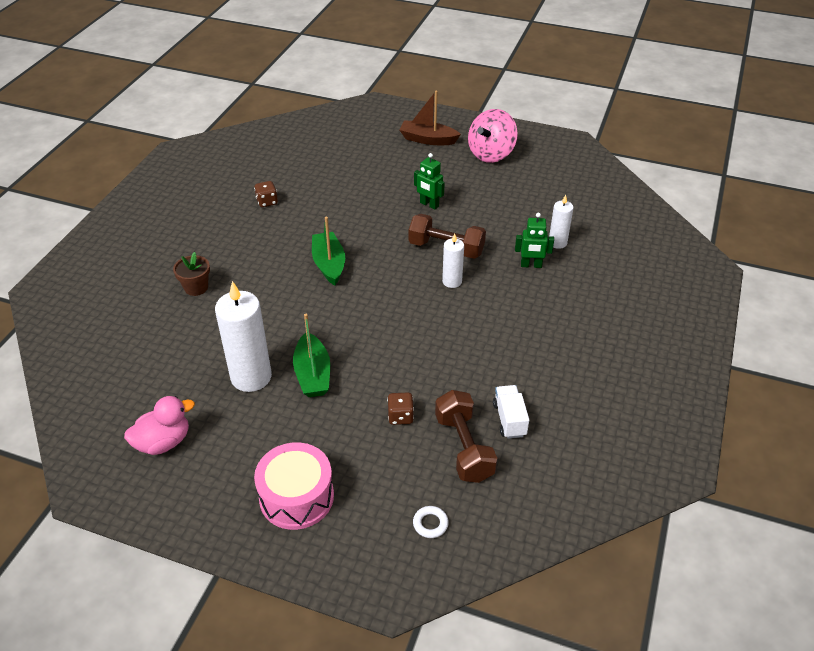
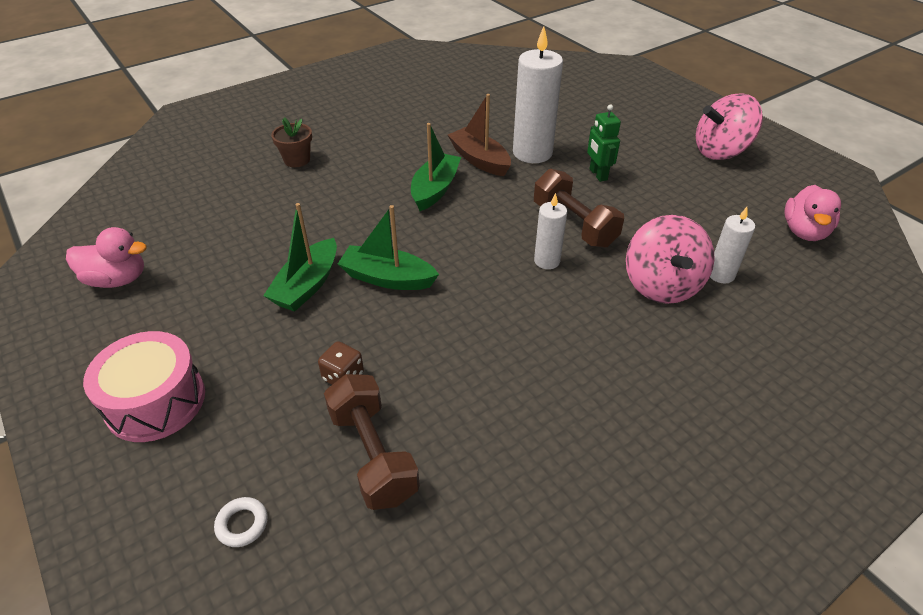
camera: 35 degrees right, 0 degrees up
(251, 377) = (251, 259): white candle -> white candle (532, 153)
(267, 202) = (437, 113): brown dice -> none
(362, 342) = (387, 278): none -> green boat
(428, 139) = (658, 114): brown boat -> brown boat (479, 160)
(464, 448) = (373, 455): brown dumbbell -> brown dumbbell turned 45 degrees counterclockwise
(509, 419) = (460, 453): white truck -> none
(531, 265) = (661, 285): green robot -> pink spinning top
(580, 193) = (804, 232): none -> pink duck

